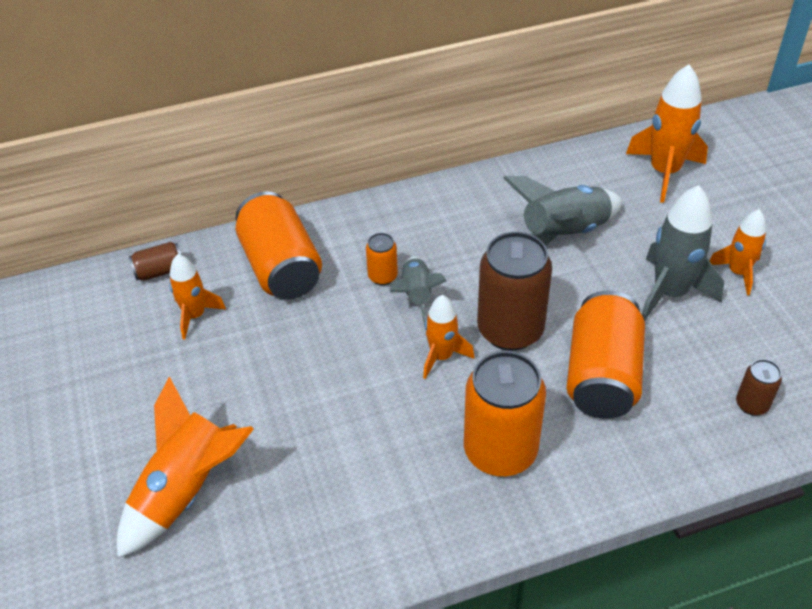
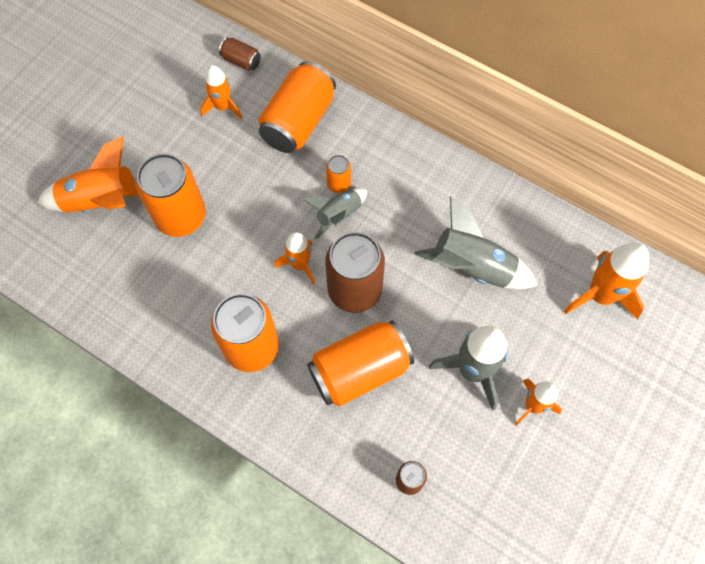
camera: 50 degrees right, 20 degrees up
(284, 426) = (181, 217): none -> orange can

